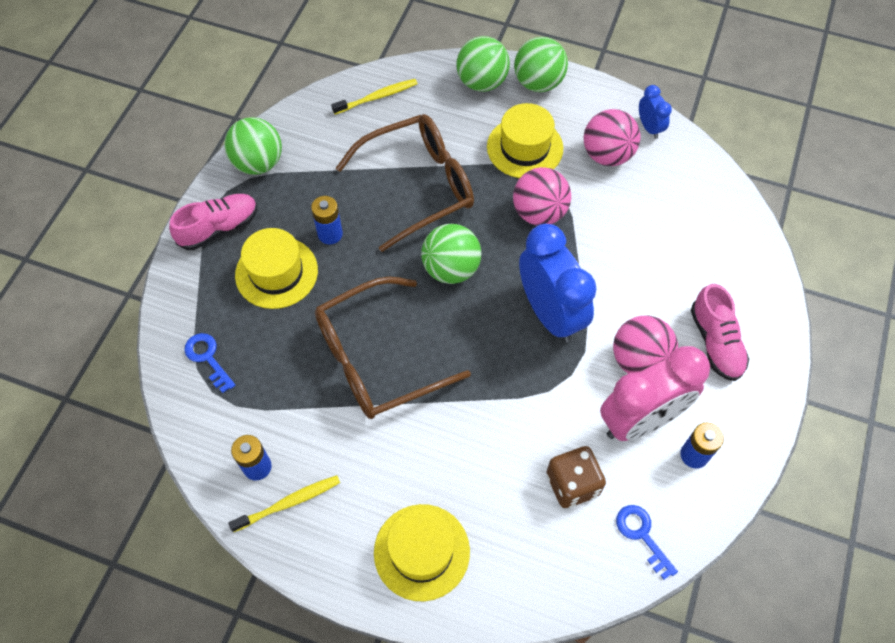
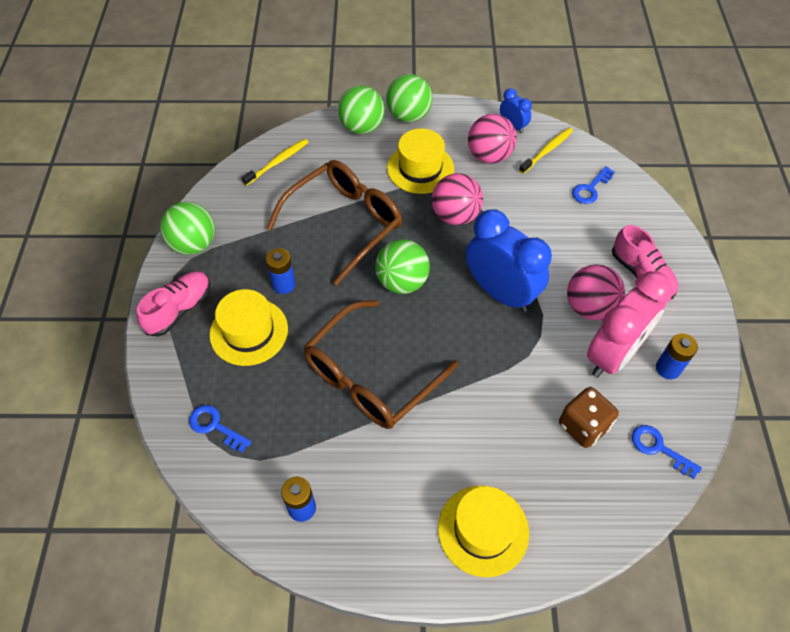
camera: 20 degrees left, 5 degrees down
(289, 502) = (345, 530): yellow toothbrush -> yellow toothbrush (547, 150)
(704, 227) = (590, 189): none -> blue key

